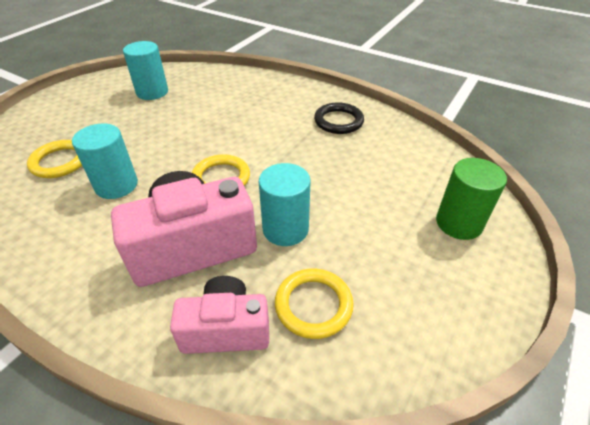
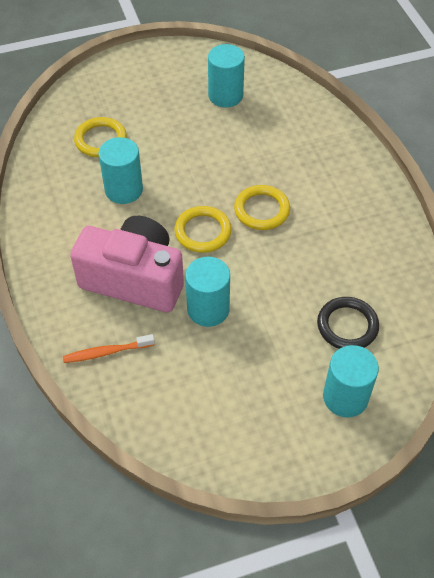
camera: 40 degrees right, 10 degrees up
(226, 329) = (107, 352): pink camera -> orange toothbrush
(313, 305) = (172, 376): yellow ring -> yellow ring (261, 210)
(338, 121) = (361, 233): black ring -> black ring (347, 326)
(459, 223) = (345, 397): green cylinder -> turquoise cylinder

